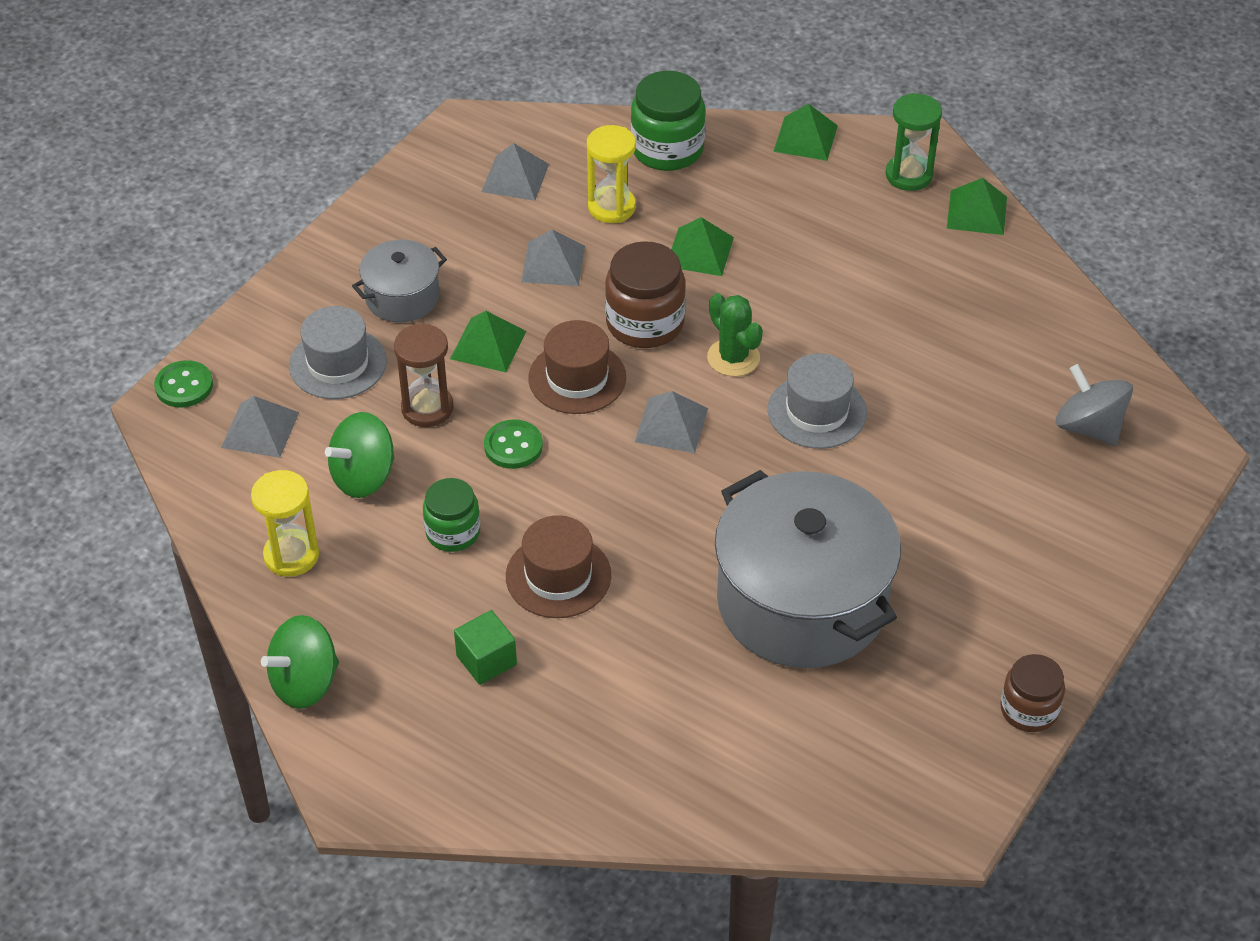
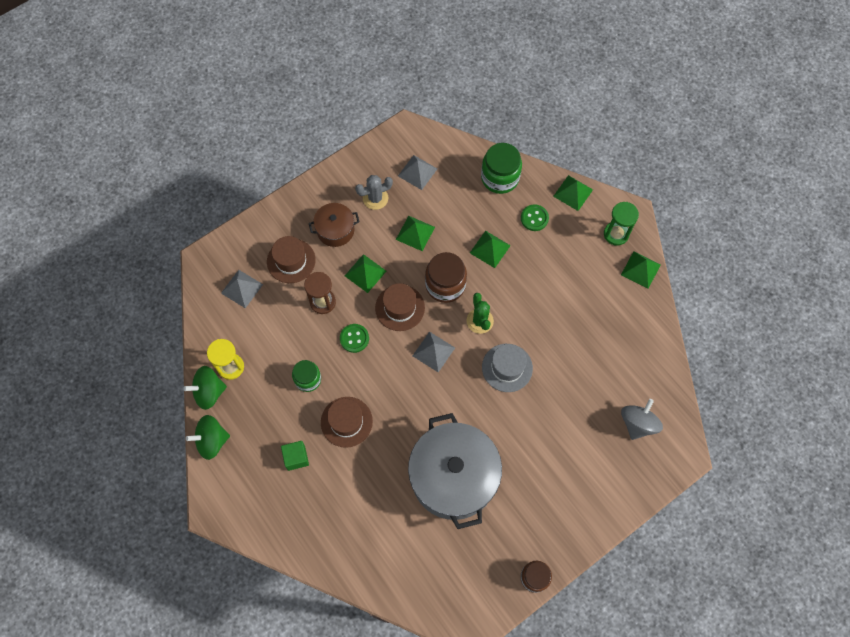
camera: 20 degrees right, 20 degrees up
(184, 386) = (216, 250): green button -> green button (534, 218)
(338, 363) = (291, 261): grey hat -> brown hat
(363, 477) = (279, 332): green spinning top -> green spinning top (209, 392)
(402, 297) = (335, 230): grey pot -> brown pot
(455, 233) = (375, 198): none -> grey cactus
(553, 264) = (415, 233): grey pyramid -> green pyramid
(611, 207) = (457, 206): yellow hourglass -> none
(1089, 427) = (637, 423): grey spinning top -> grey spinning top turned 45 degrees clockwise

